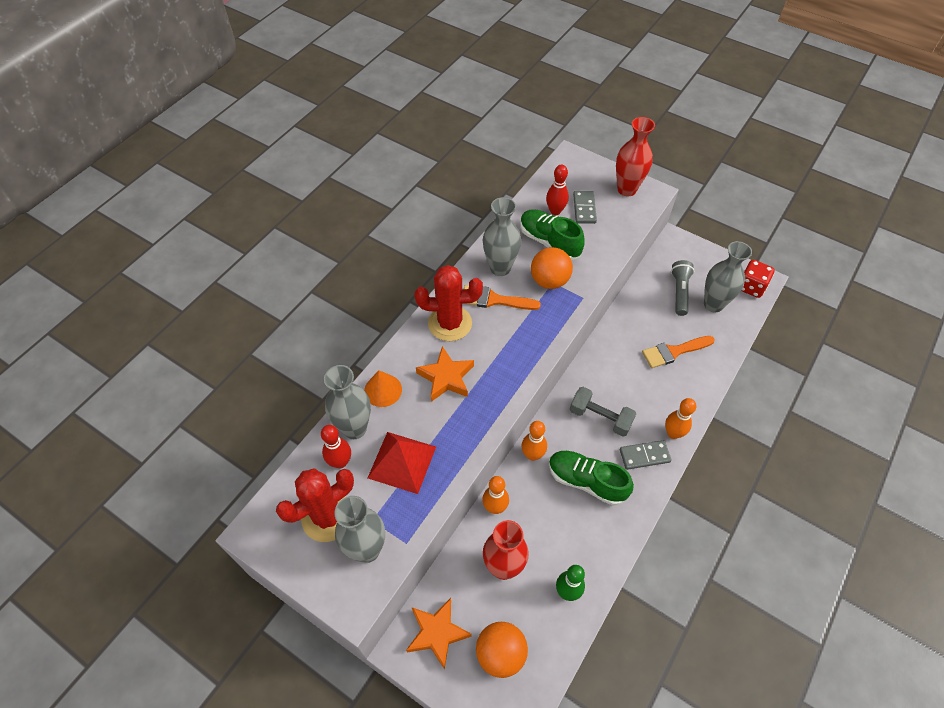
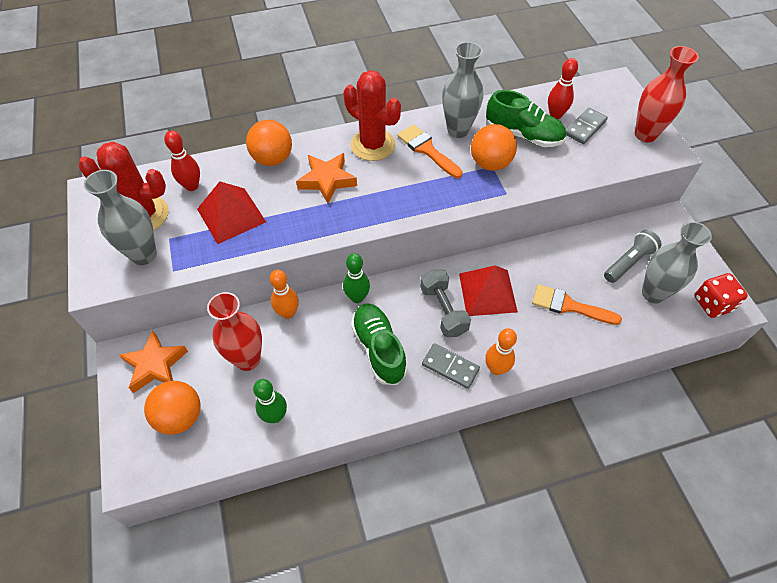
camera: 40 degrees right, 0 degrees up
(354, 428) = (225, 171): grey vase -> none
(383, 390) = (272, 159): orange cone -> orange ball
(532, 455) = (357, 297): orange bowling pin -> green bowling pin
(549, 242) = (523, 135): green shoe -> green shoe turned 120 degrees clockwise
(615, 381) = (487, 292): none -> red pyramid

